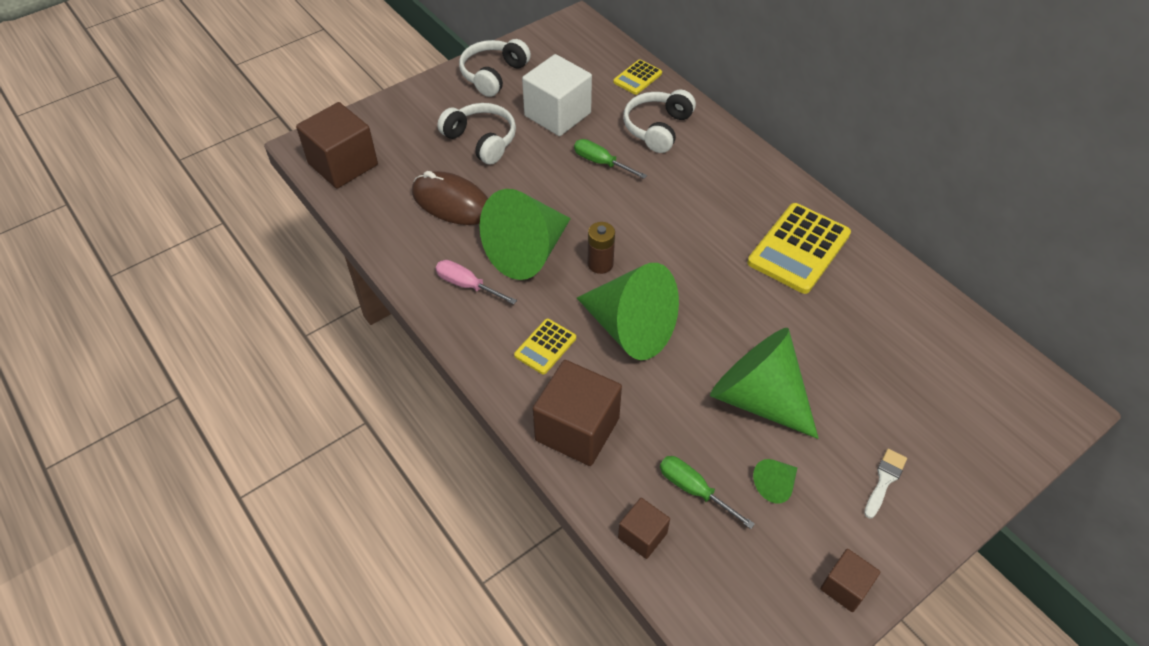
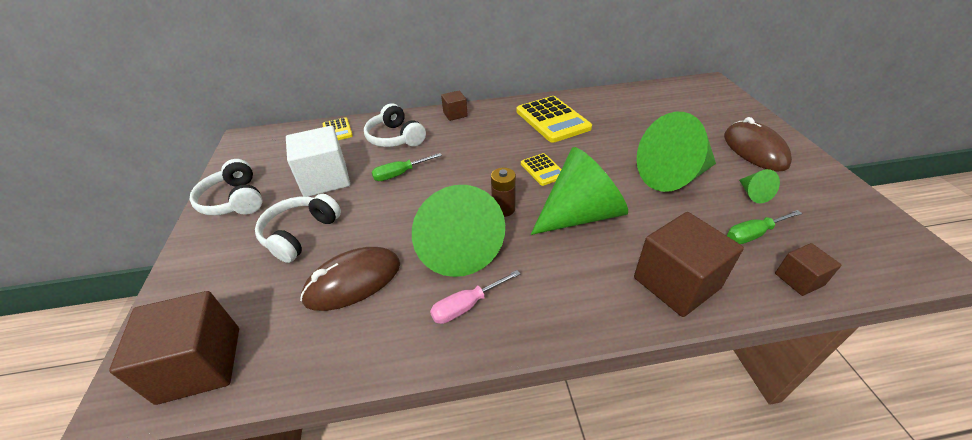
camera: 60 degrees left, 10 degrees down
(481, 140) = (300, 234): white headphones -> white headphones turned 45 degrees counterclockwise
(545, 346) = (574, 273): yellow calculator -> yellow calculator (542, 170)
(845, 587) = (843, 193): brown cube -> brown cube (455, 114)
(884, 480) = (754, 150): white brush -> brown mouse

